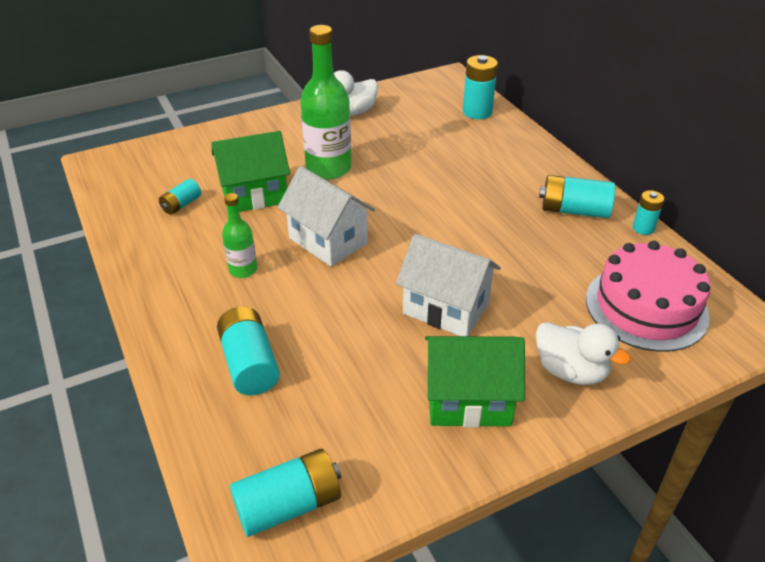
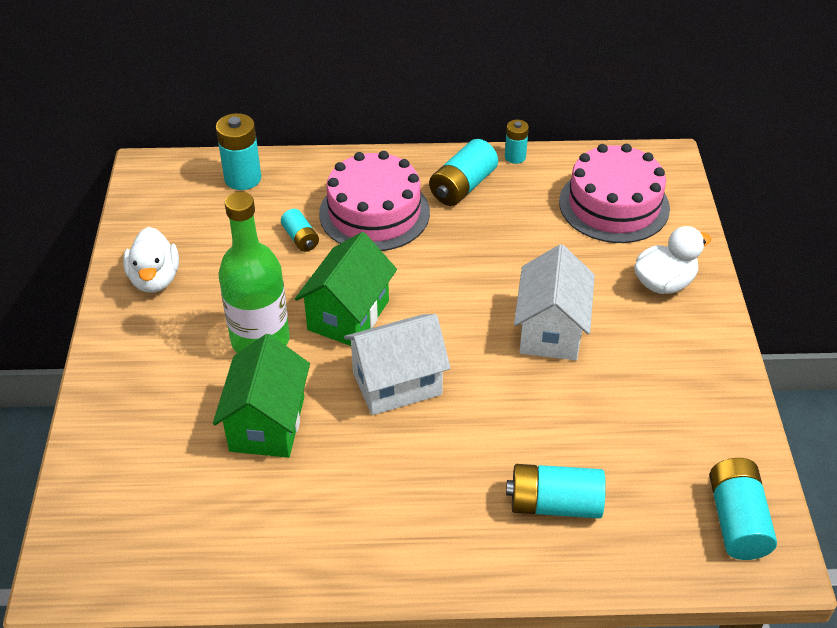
camera: 65 degrees left, 5 degrees up
(181, 205) = (237, 502): turquoise battery -> turquoise battery (300, 238)
(243, 270) = (403, 471): green bottle -> none
(446, 309) = (551, 330): white house -> white house turned 45 degrees counterclockwise
(468, 401) = (670, 360): green house -> green house (348, 315)
(498, 177) = (374, 213): none -> pink cake

